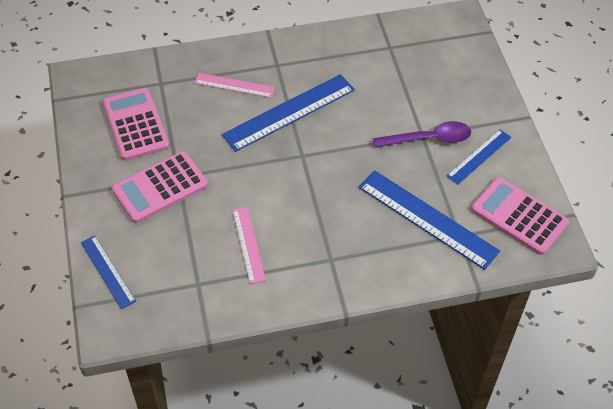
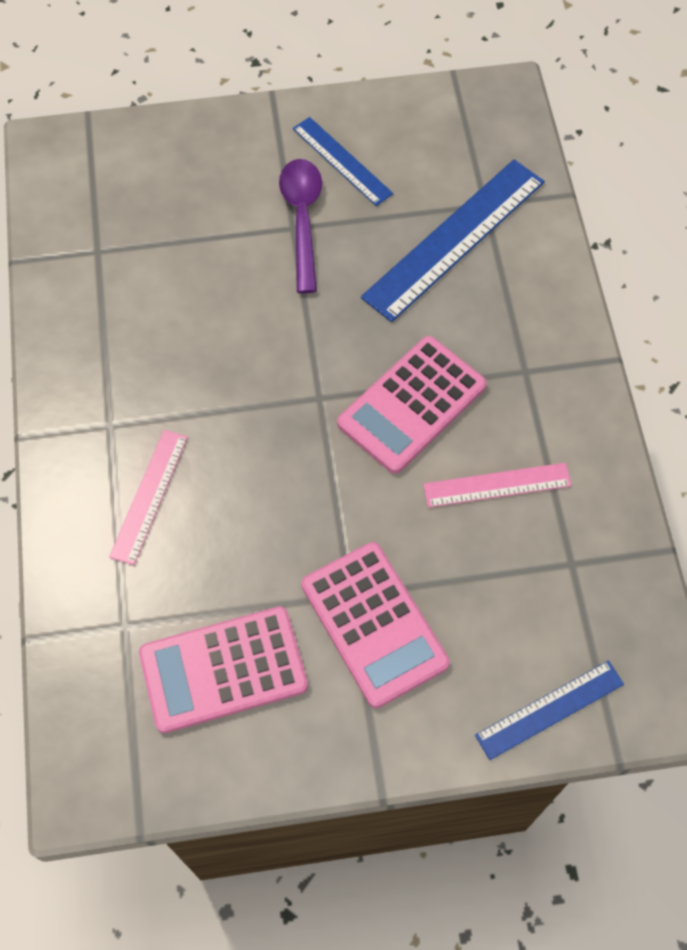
camera: 85 degrees left, 10 degrees up
(289, 112) = (224, 411): blue ruler -> none
(519, 216) = (454, 130): pink calculator -> pink calculator (412, 405)

